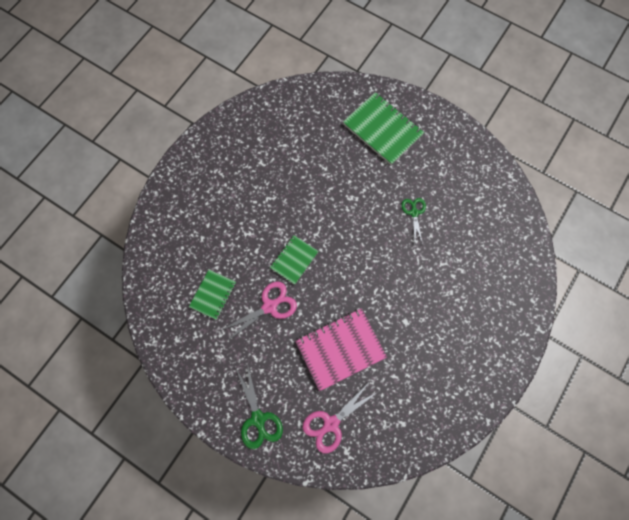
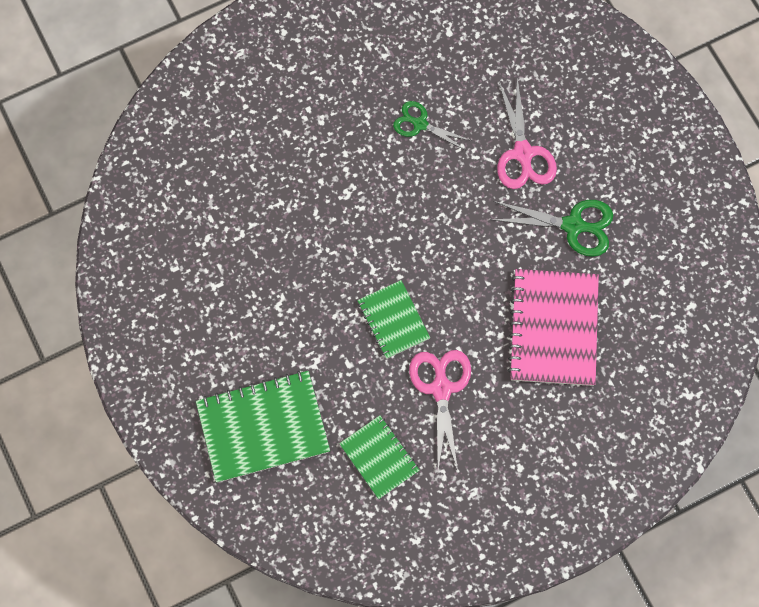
camera: 60 degrees left, 0 degrees up
(258, 419) = (587, 485): green scissors -> green scissors (573, 226)
(330, 423) = (643, 395): pink scissors -> pink scissors (523, 154)
(382, 129) = (269, 91): green notebook -> green notebook (263, 427)

